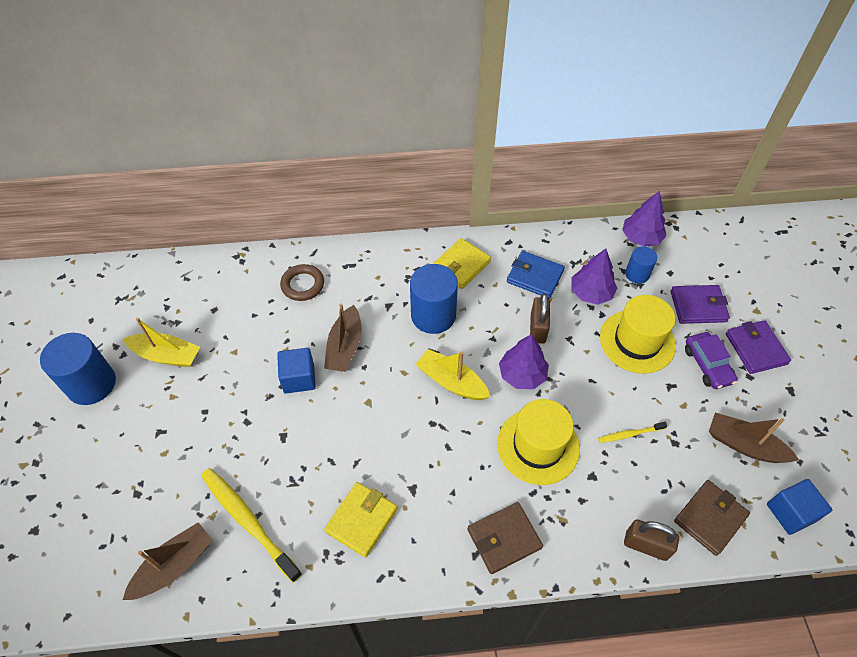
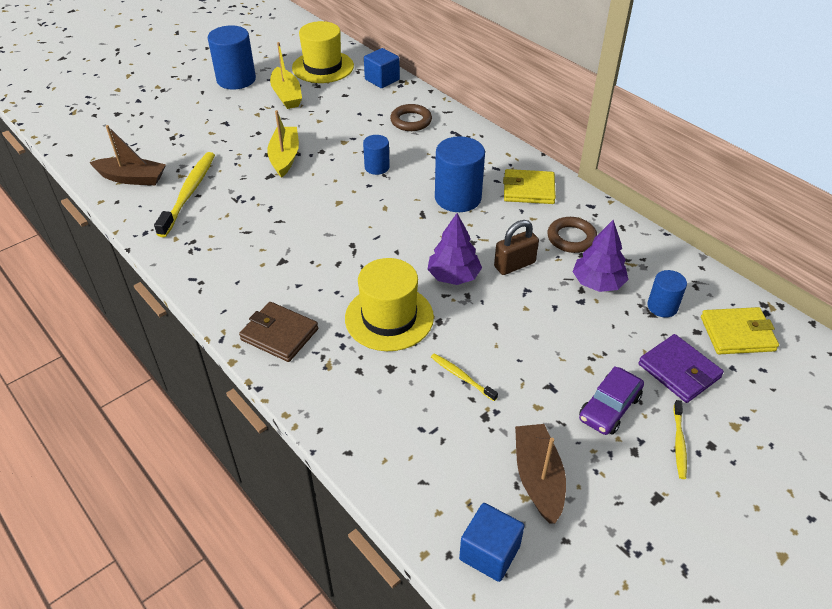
camera: 55 degrees right, 10 degrees down
(299, 378) = (326, 159): blue cube -> blue cube (382, 79)
(345, 347) = (377, 167): brown boat -> blue cylinder
(361, 520) = (233, 246): yellow wallet -> yellow wallet (737, 334)
(451, 382) = (402, 237): yellow boat -> yellow boat (285, 157)
(535, 276) = (571, 238): blue wallet -> brown ring
(637, 341) = (577, 339): yellow hat -> yellow hat (323, 67)
(641, 238) = (714, 291): purple tree -> none
(646, 545) = (349, 437): brown padlock -> none
(710, 518) = (421, 479): brown wallet -> none
(755, 349) = (679, 443): purple wallet -> yellow toothbrush

